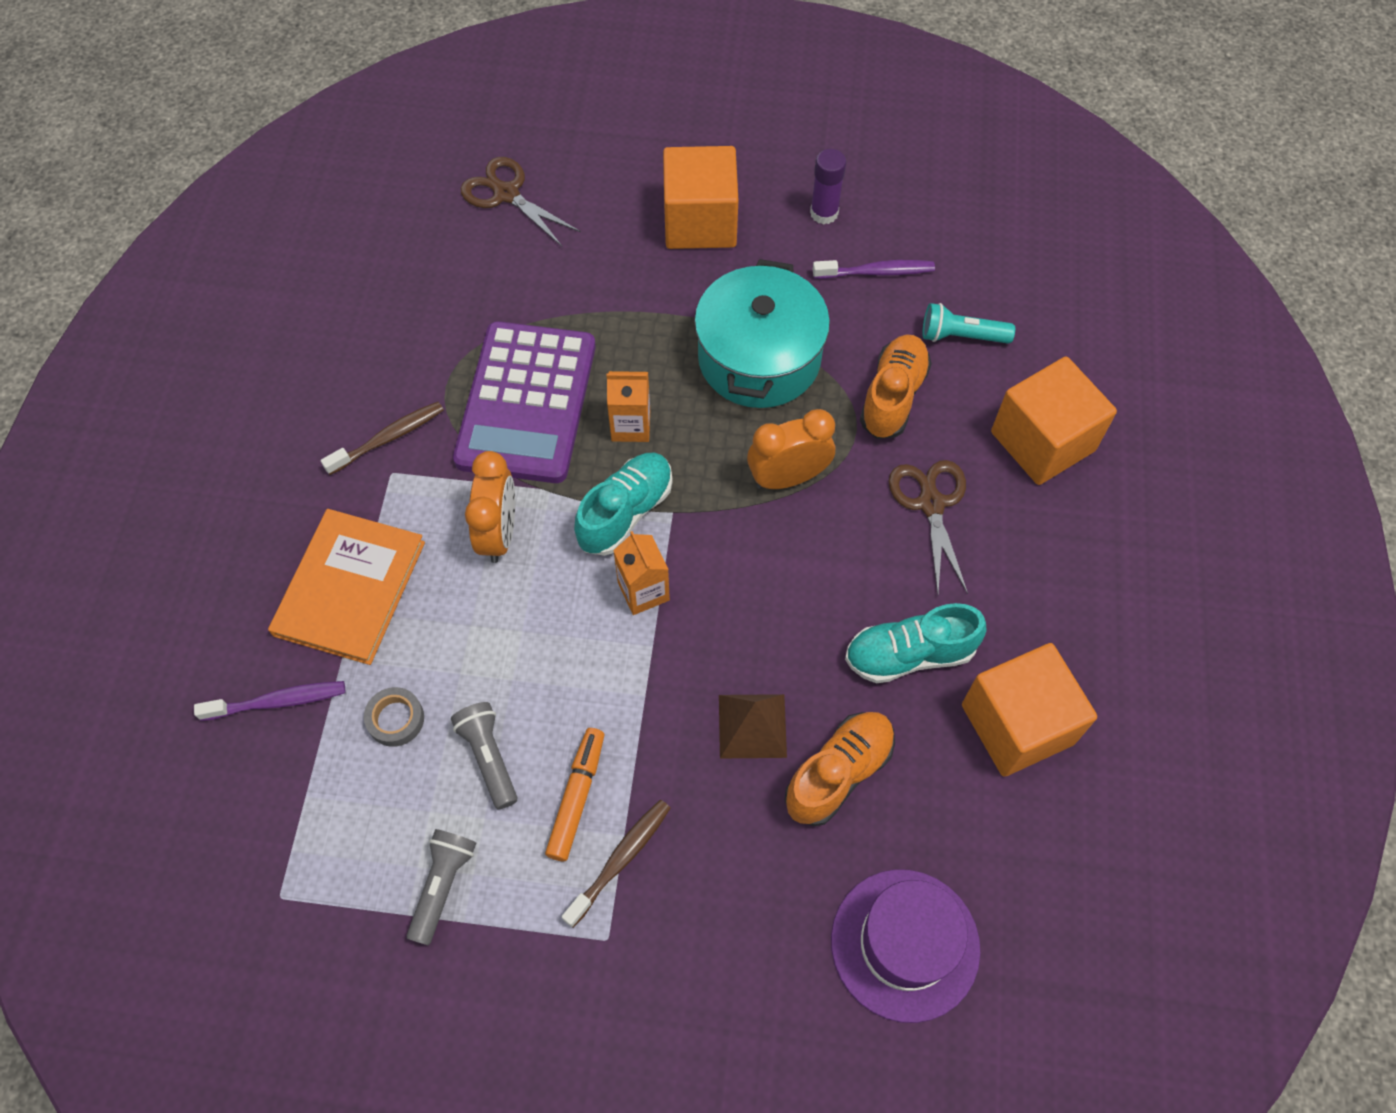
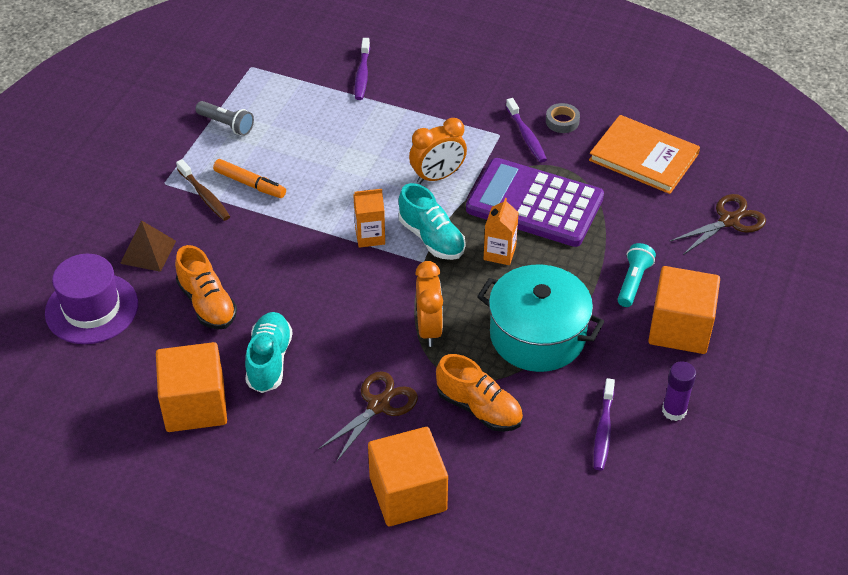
camera: 105 degrees right, 15 degrees down
(349, 588) = (423, 108): orange book -> orange book (643, 157)
(389, 438) = (526, 136): brown toothbrush -> purple toothbrush
(395, 719) = (331, 118): grey tape -> grey tape (562, 121)
(489, 757) = (291, 152): grey flashlight -> none
(499, 533) = (437, 176): orange clock -> orange clock turned 45 degrees counterclockwise
(752, 725) = (257, 269): brown pyramid -> brown pyramid (148, 252)
(931, 504) = (378, 405): brown scissors -> brown scissors turned 60 degrees counterclockwise
(961, 336) = (524, 470): turquoise flashlight -> turquoise flashlight (633, 282)

